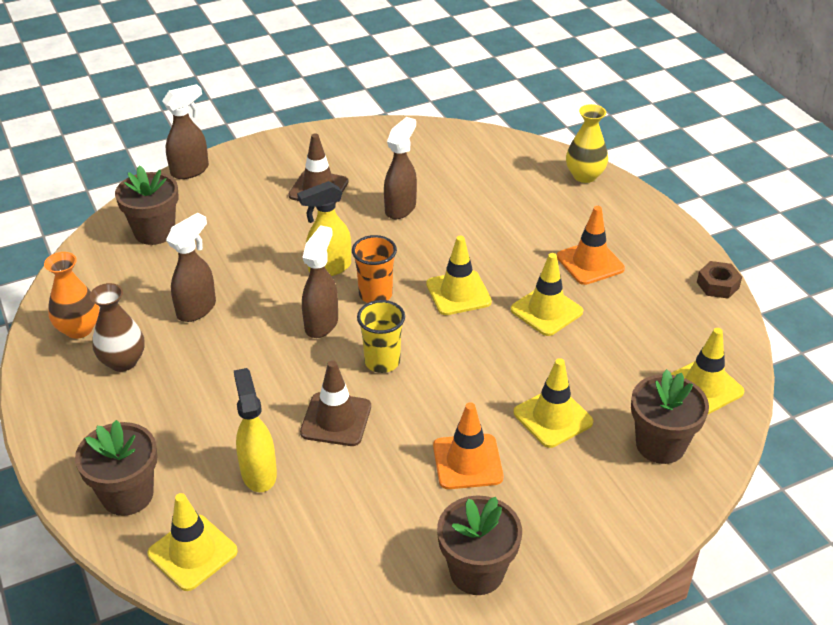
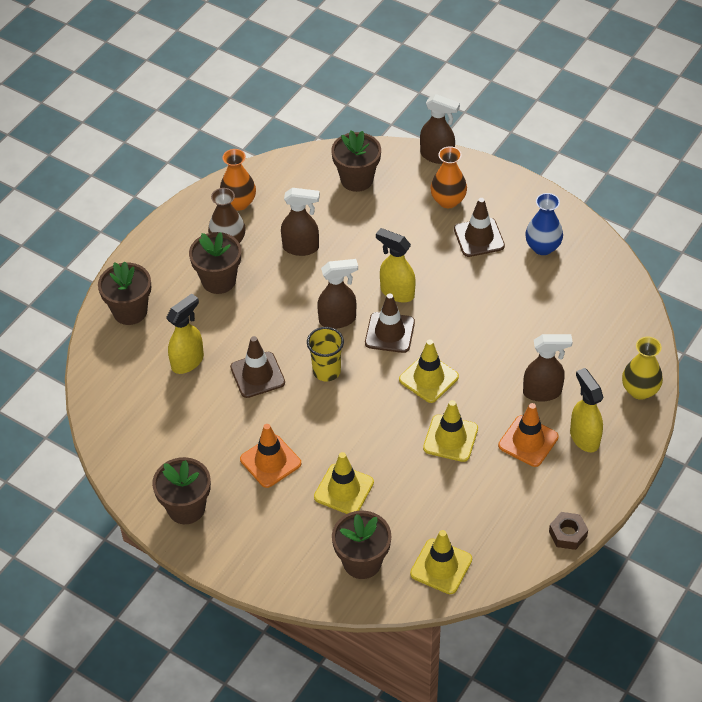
camera: 60 degrees right, 10 degrees up
(169, 393) = (218, 280): none -> brown flower pot
(192, 552) = (111, 366): yellow traffic cone -> none
(252, 187) = (448, 201): none -> orange vase
(371, 158) = (542, 247): none -> blue vase
(375, 294) = (389, 333): orange cup -> brown traffic cone
(400, 208) = (497, 297): brown spray bottle -> brown spray bottle (542, 392)
(612, 228) = (584, 437): none -> yellow spray bottle

